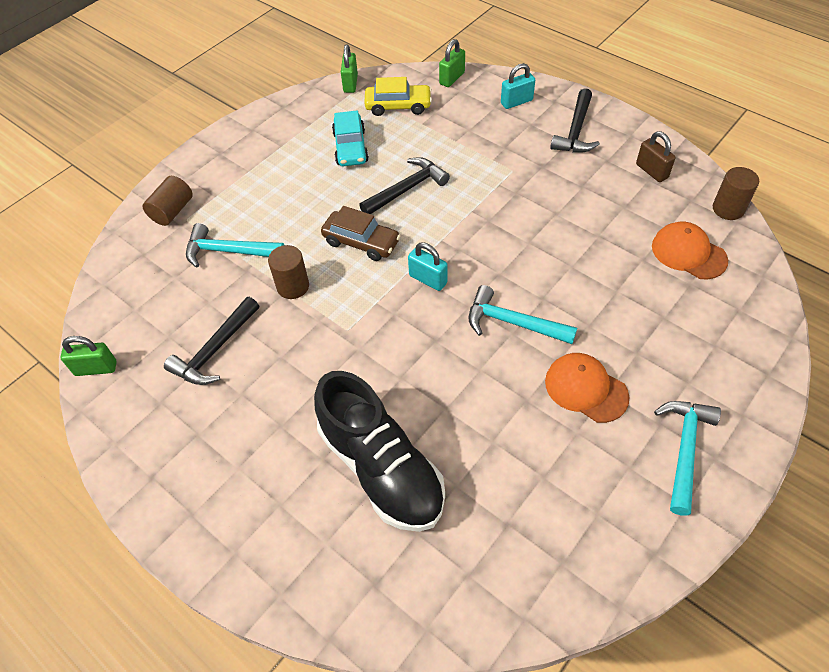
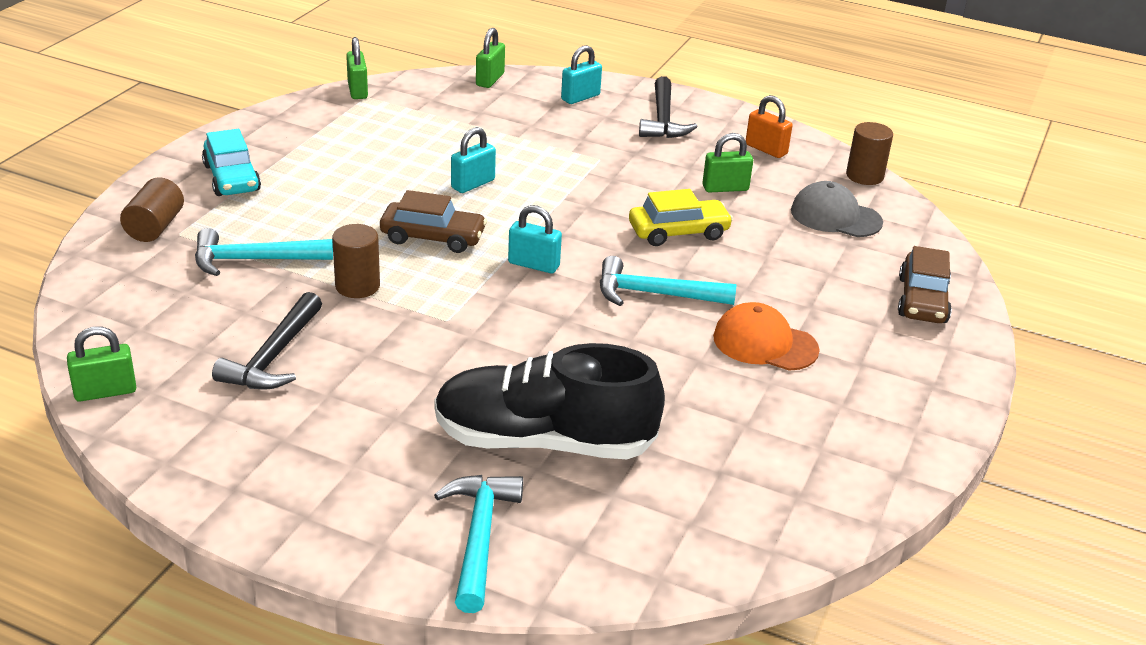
camera: 20 degrees left, 20 degrees down
(350, 147) = (382, 150): turquoise car -> turquoise car (232, 178)
(381, 468) = (544, 441): black shoe -> black shoe turned 150 degrees clockwise
(398, 106) = (430, 108): yellow car -> yellow car (678, 232)
(407, 189) = (473, 184): black hammer -> turquoise padlock
(604, 212) = (725, 188): none -> green padlock
(651, 171) = (766, 149): brown padlock -> orange padlock
(684, 449) = (896, 382): turquoise hammer -> turquoise hammer (479, 537)
(688, 253) = (835, 216): orange cap -> grey cap
(736, 358) = (922, 300): none -> brown car

